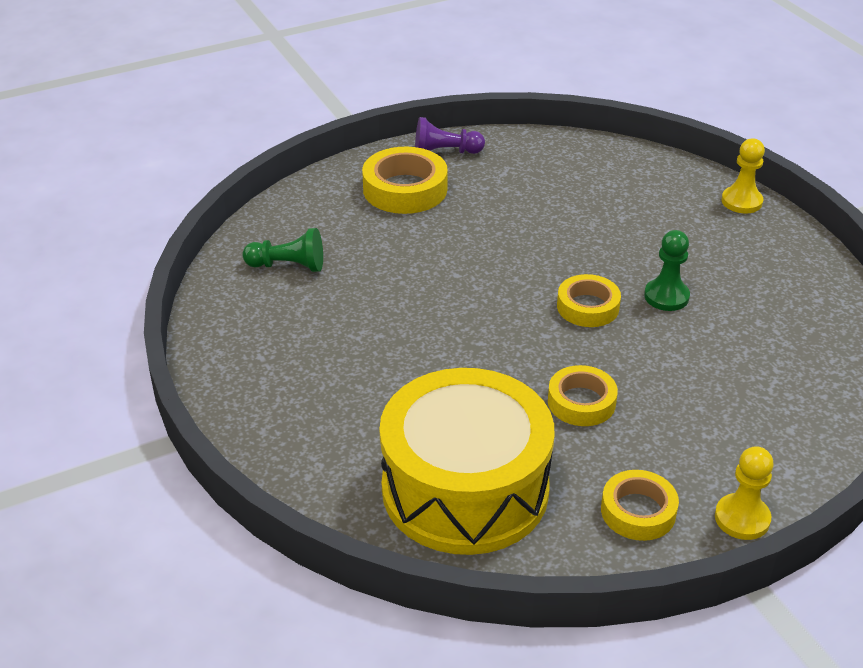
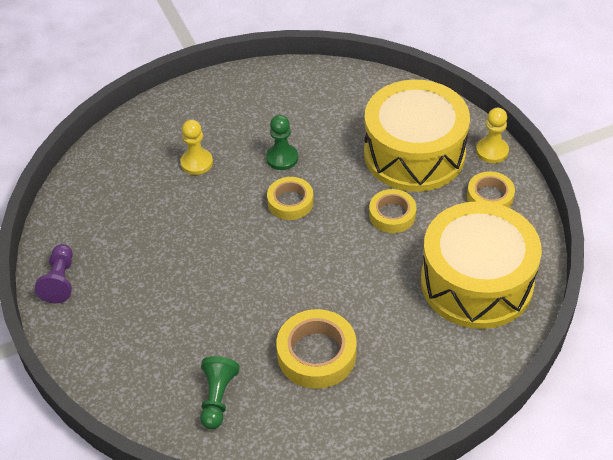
camera: 85 degrees left, 10 degrees up
(405, 189) = (114, 311): yellow tape -> yellow tape (316, 354)
(711, 426) = (414, 153): none -> yellow drum
(741, 201) = (172, 102): yellow pawn -> yellow pawn (197, 163)

